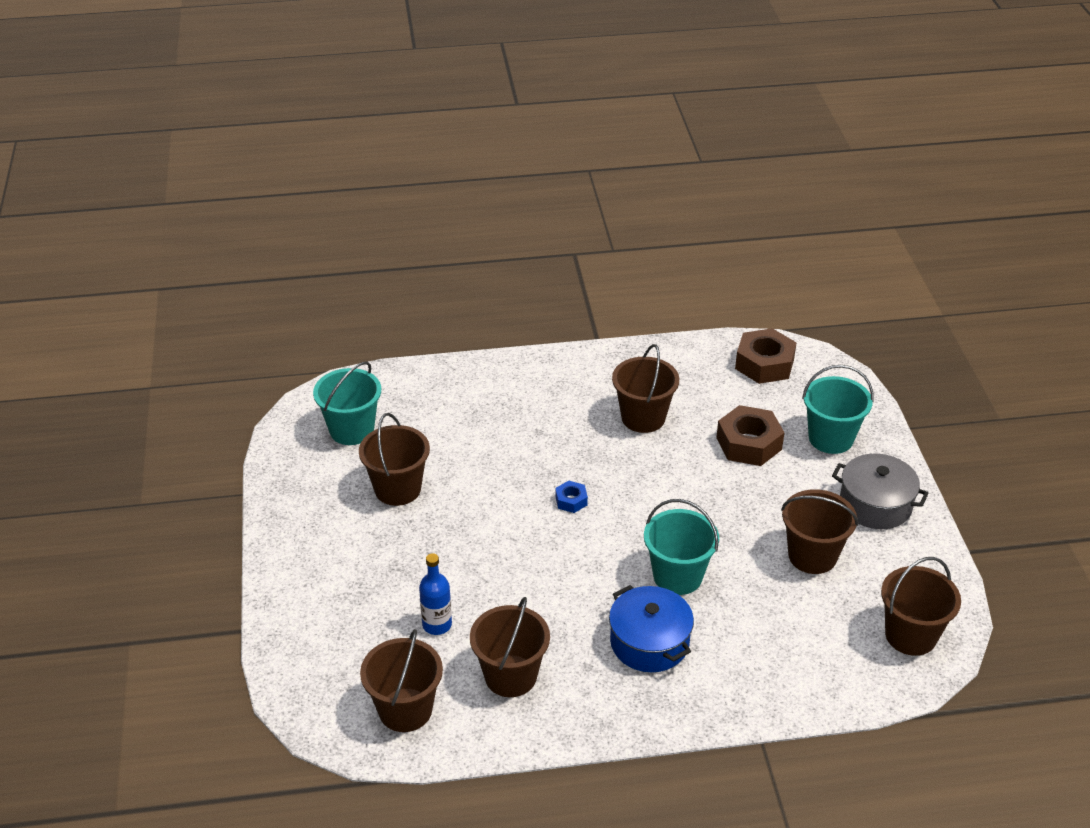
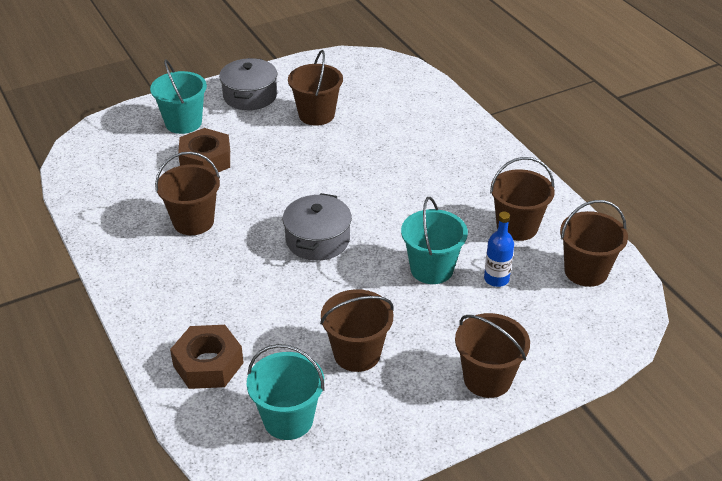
camera: 110 degrees left, 0 degrees up
(571, 500) = (317, 240): blue nut -> grey pot
(649, 642) = (442, 170): blue pot -> none
(677, 576) = (371, 169): turquoise bucket -> turquoise bucket (431, 269)
(764, 364) = (96, 168): brown nut -> brown nut (208, 364)
(910, 635) = (367, 70): brown bucket -> brown bucket (487, 379)

